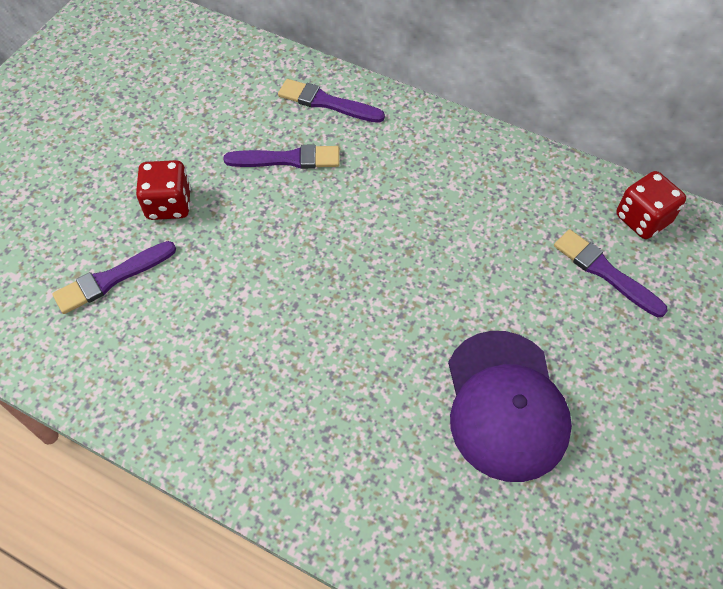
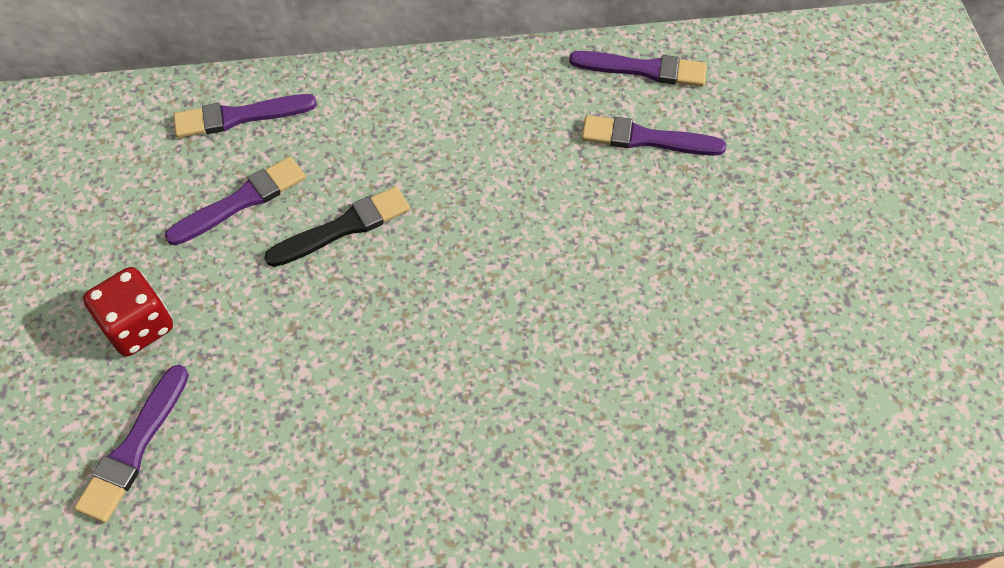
camera: 35 degrees left, 0 degrees up
(339, 213) = (343, 228): none -> black brush
(505, 405) = (649, 319): purple cap -> none
(642, 219) = (643, 69): red dice -> purple brush

